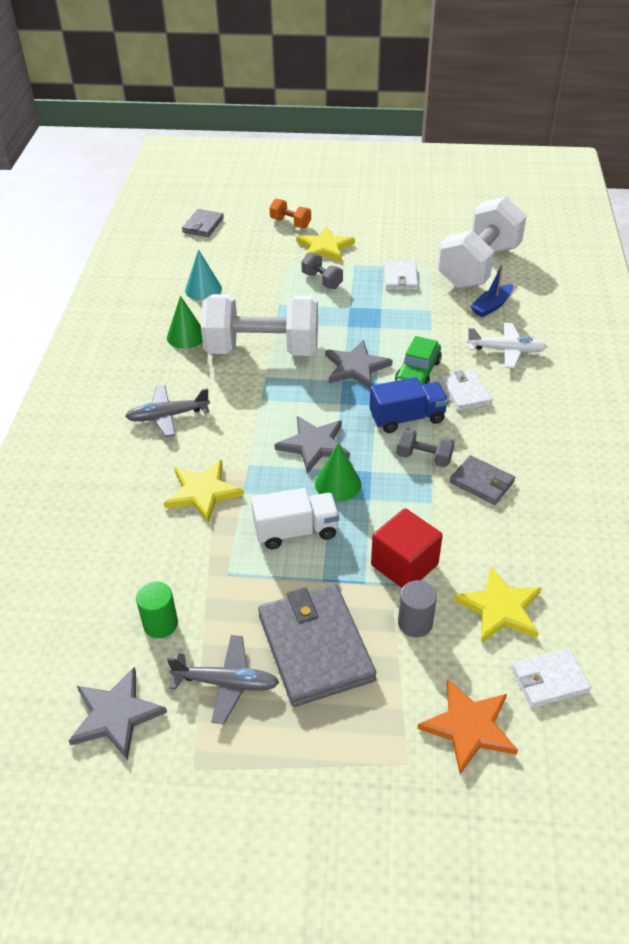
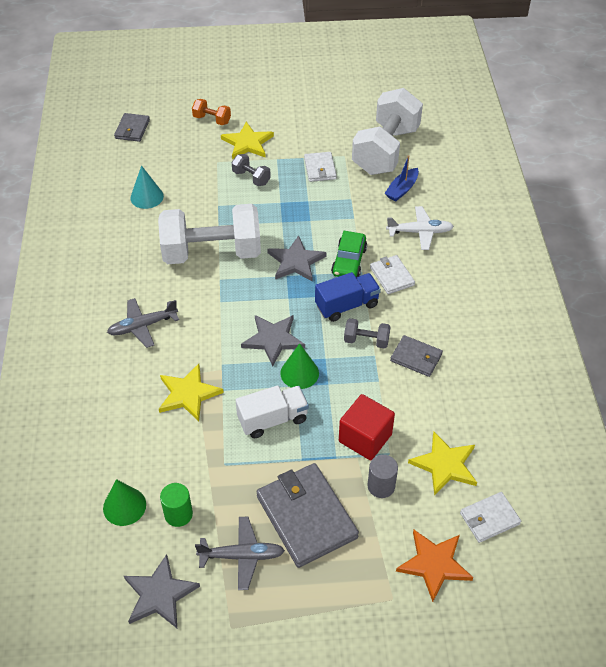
camera: 10 degrees left, 5 degrees up
(186, 336) = (141, 246): green cone -> green cone (124, 506)

